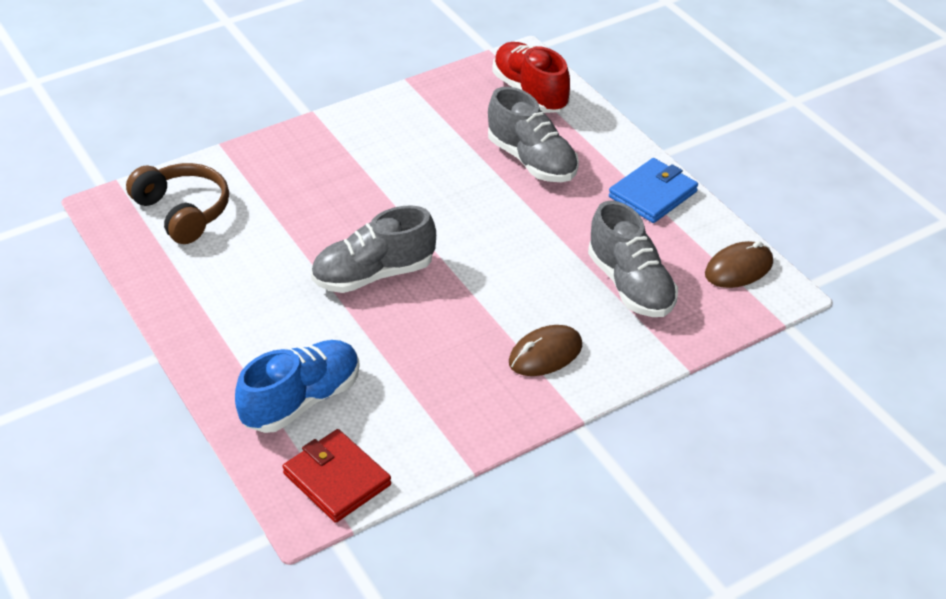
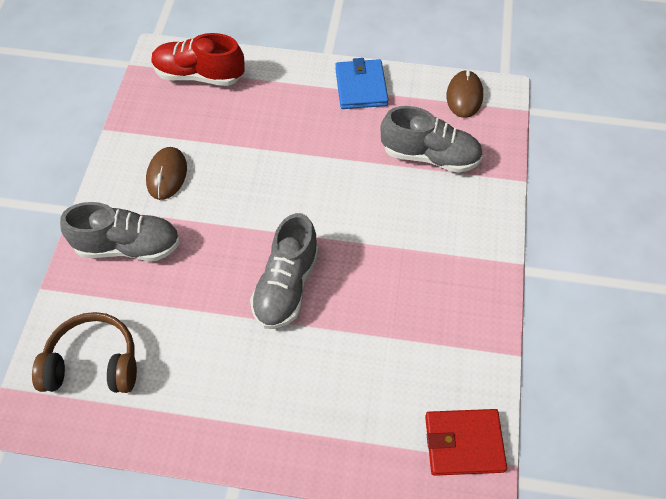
camera: 50 degrees left, 15 degrees up
(302, 401) = (370, 415): blue shoe -> none
(532, 161) = (266, 122): grey shoe -> grey shoe (128, 246)
(545, 354) = (450, 242): brown mouse -> brown mouse (167, 175)

